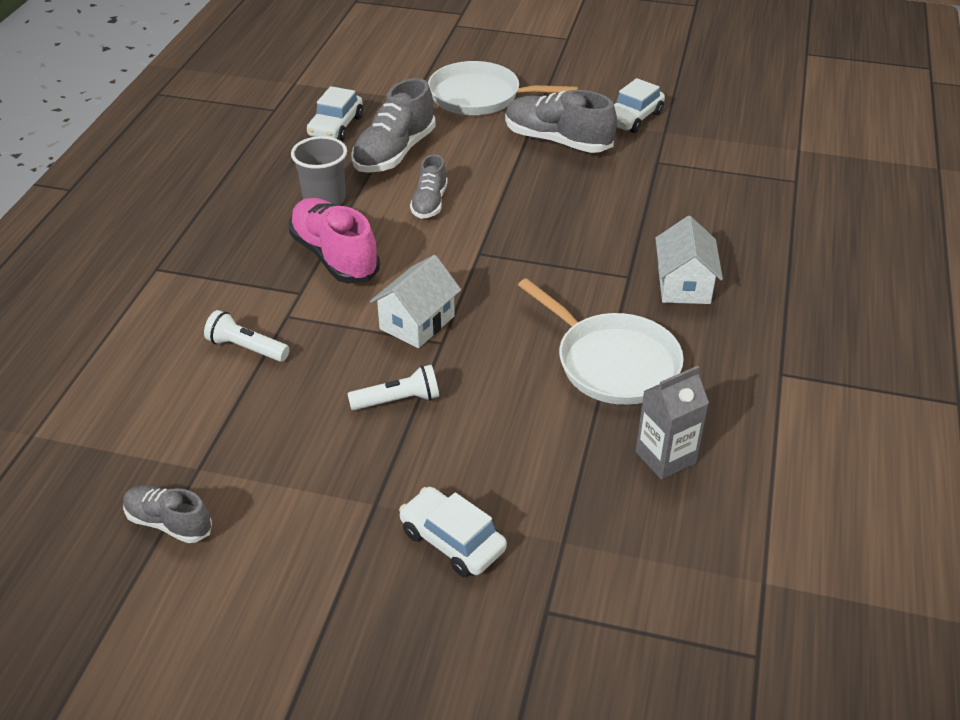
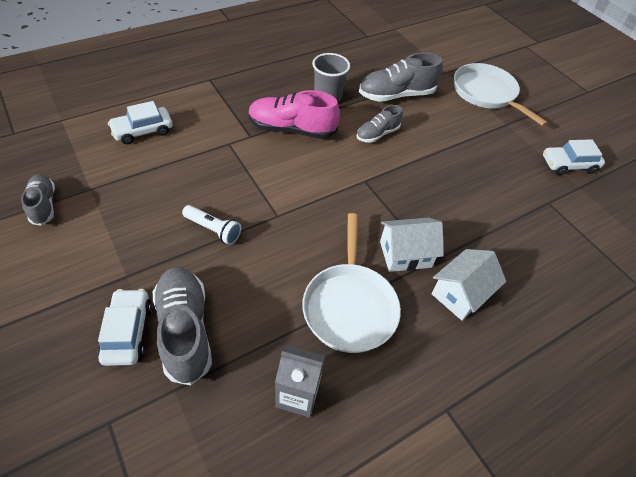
camera: 40 degrees right, 10 degrees up
(246, 348) = (190, 146): white flashlight -> none
(334, 256) = (291, 129): pink shoe -> pink shoe turned 90 degrees counterclockwise
(336, 126) = (385, 62): white car -> white car (143, 131)
(417, 322) = (280, 195): white house -> white house (405, 254)
(557, 141) = (499, 147): grey shoe -> grey shoe (185, 330)

